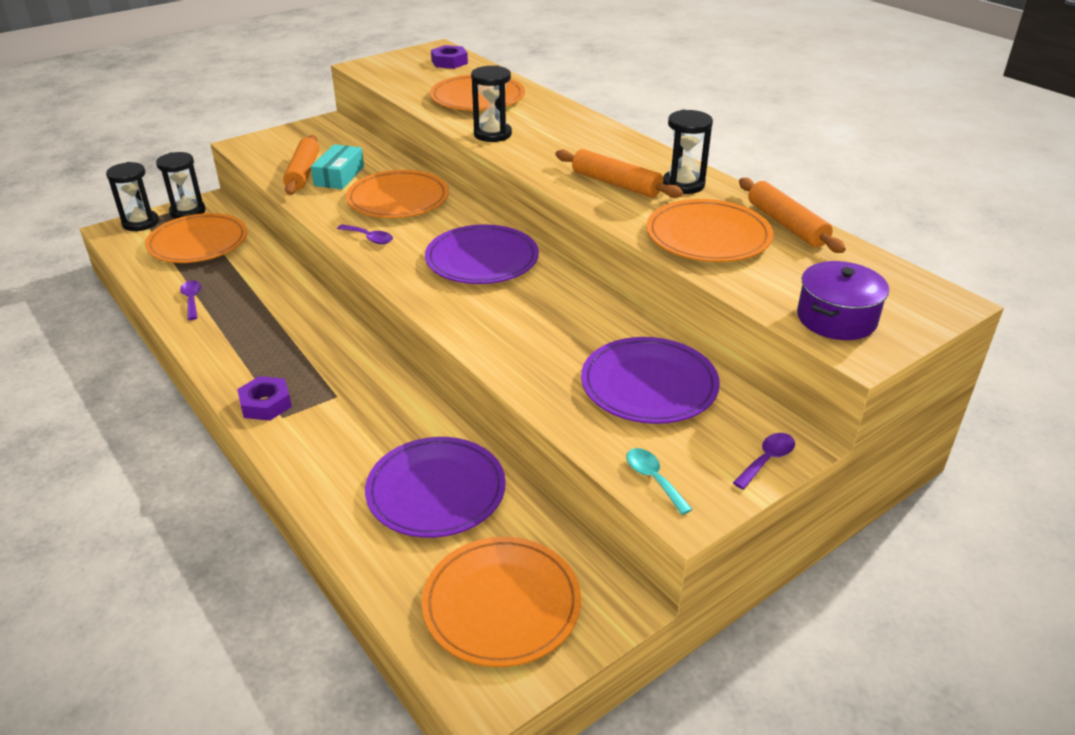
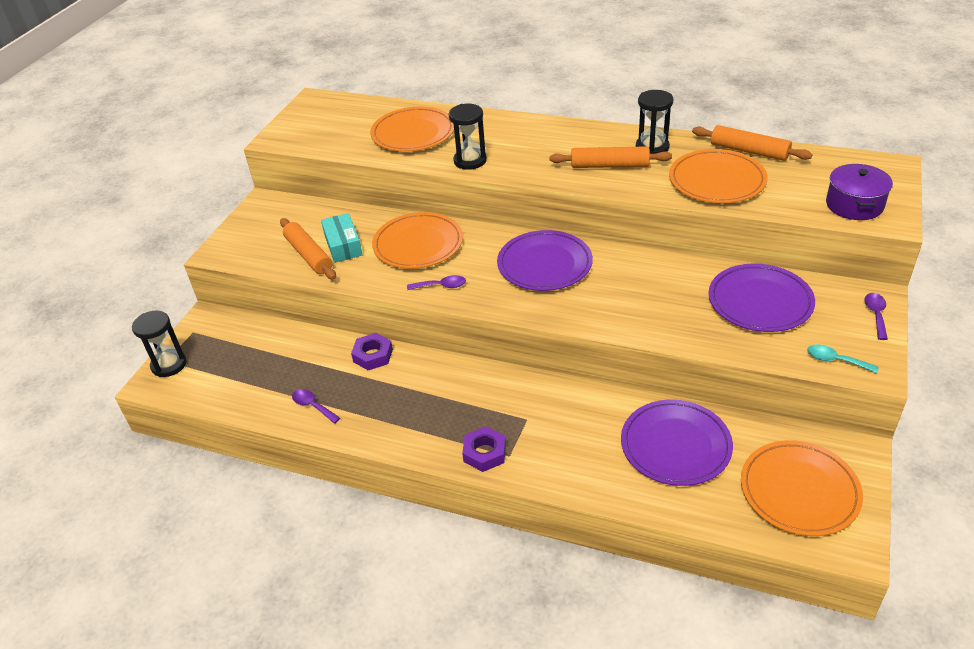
camera: 30 degrees left, 5 degrees up
(188, 211) = (199, 335): black hourglass -> none
(198, 243) = (248, 357): orange plate -> none
(449, 62) = (343, 108): purple nut -> purple nut (373, 355)

